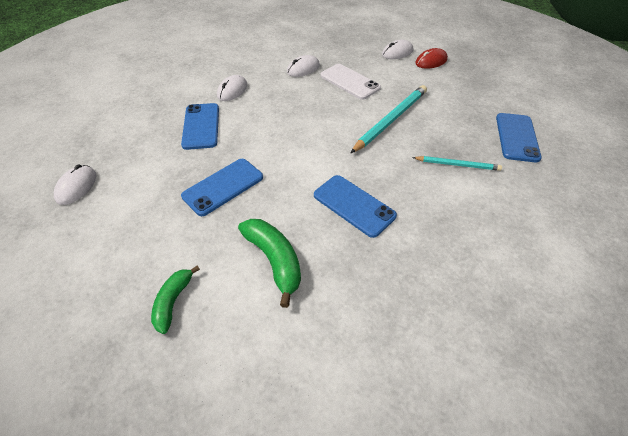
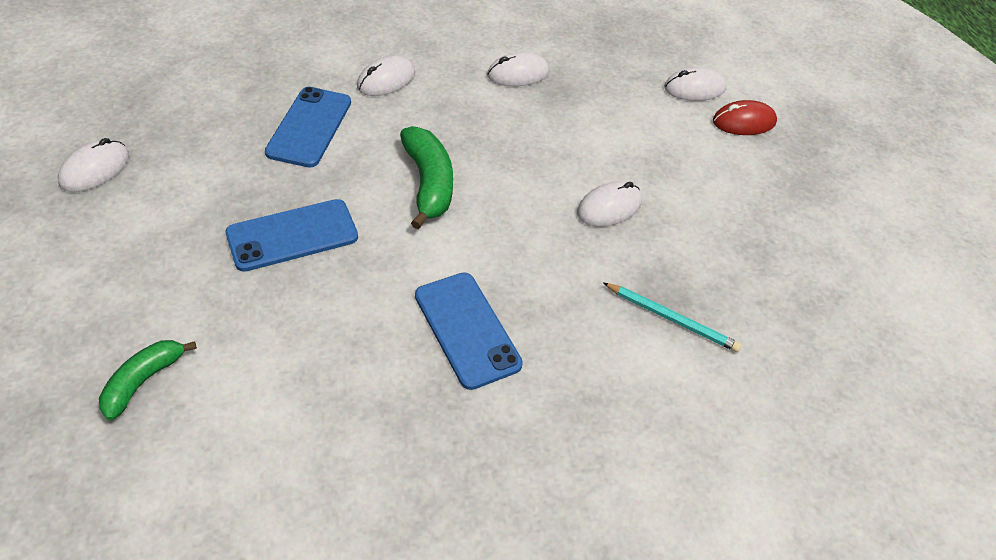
camera: 15 degrees right, 0 degrees up
(274, 261) = (306, 373): green banana -> green banana (428, 184)
(349, 82) = (581, 119): white phone -> none
(391, 120) = (609, 207): turquoise pencil -> white mouse
(517, 137) = (805, 305): blue phone -> none

